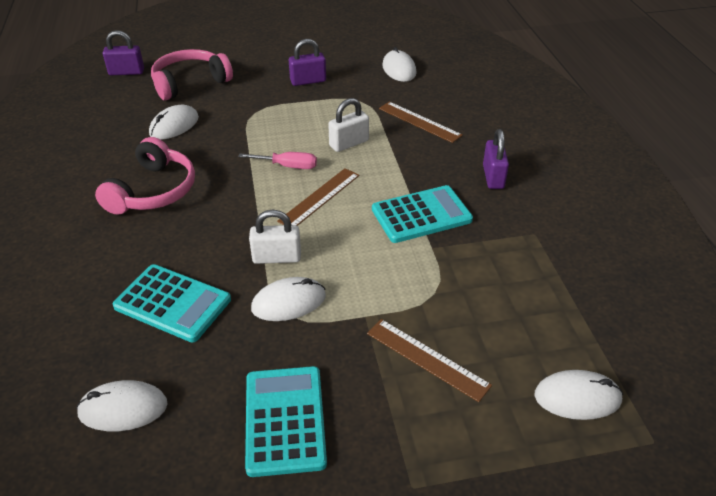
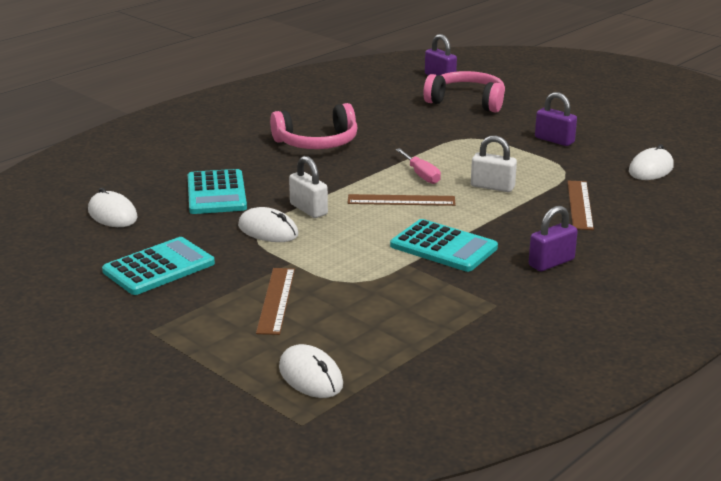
camera: 55 degrees right, 15 degrees down
(174, 125) = (403, 118): white mouse -> none

